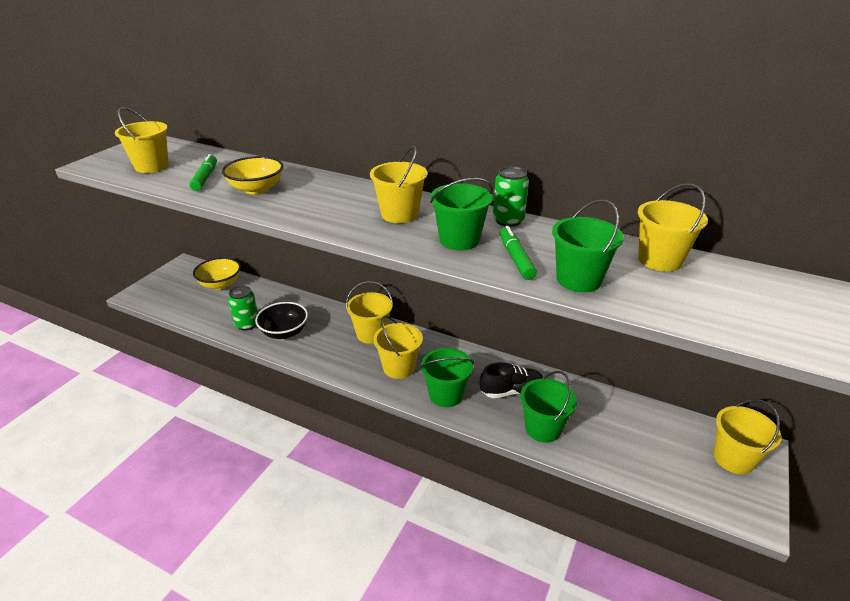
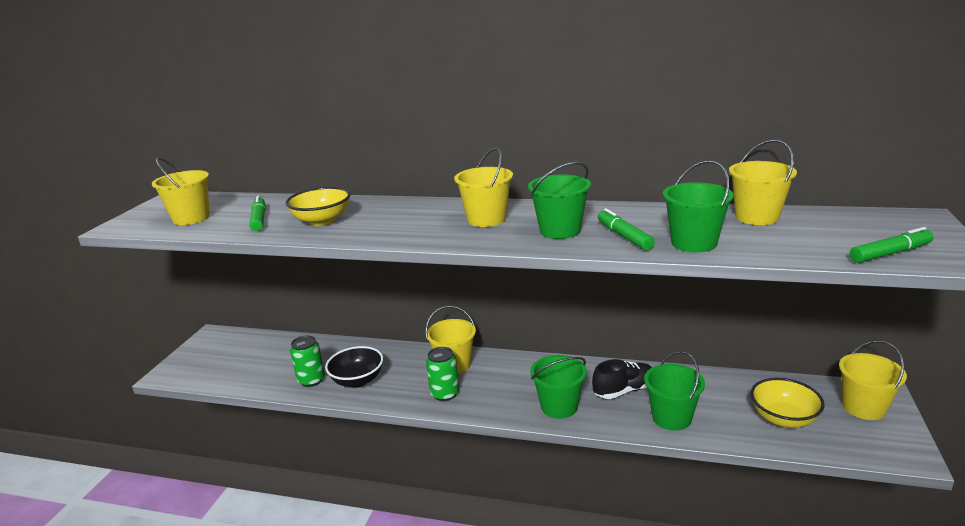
camera: 10 degrees left, 10 degrees down
(220, 284) = (263, 347): yellow bowl -> yellow bowl (783, 418)
(399, 367) = (498, 391): yellow bucket -> none
(508, 220) = (596, 209): green can -> green can (445, 394)
(773, 332) = (890, 253): none -> green marker

